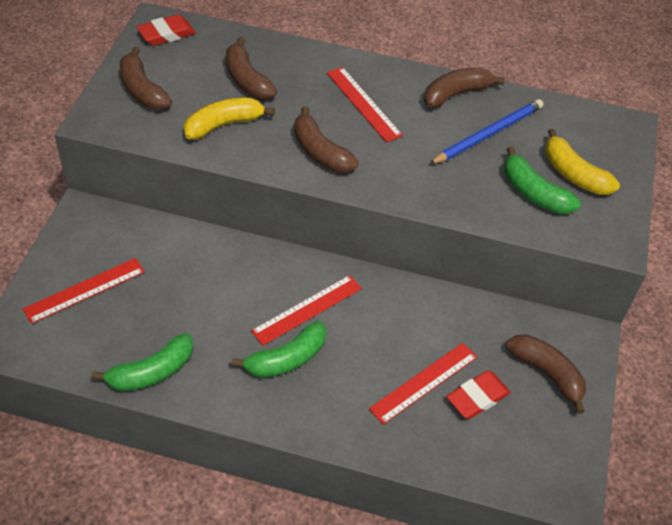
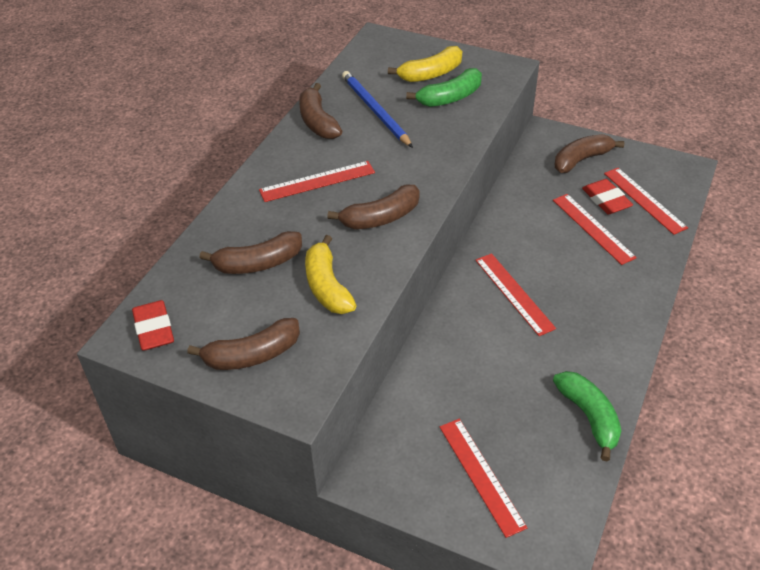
camera: 75 degrees left, 5 degrees down
(286, 359) = (571, 313): green banana -> none
(489, 439) = (644, 200): none -> red ruler

